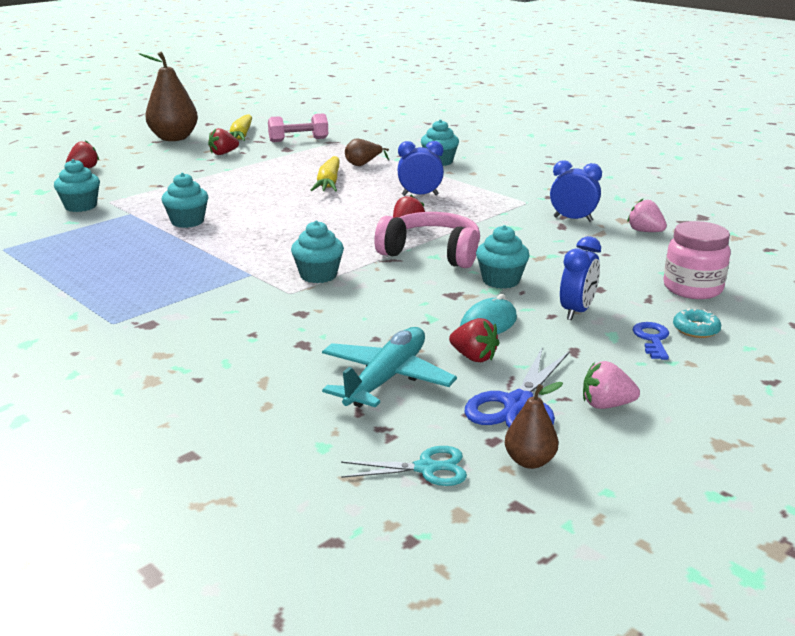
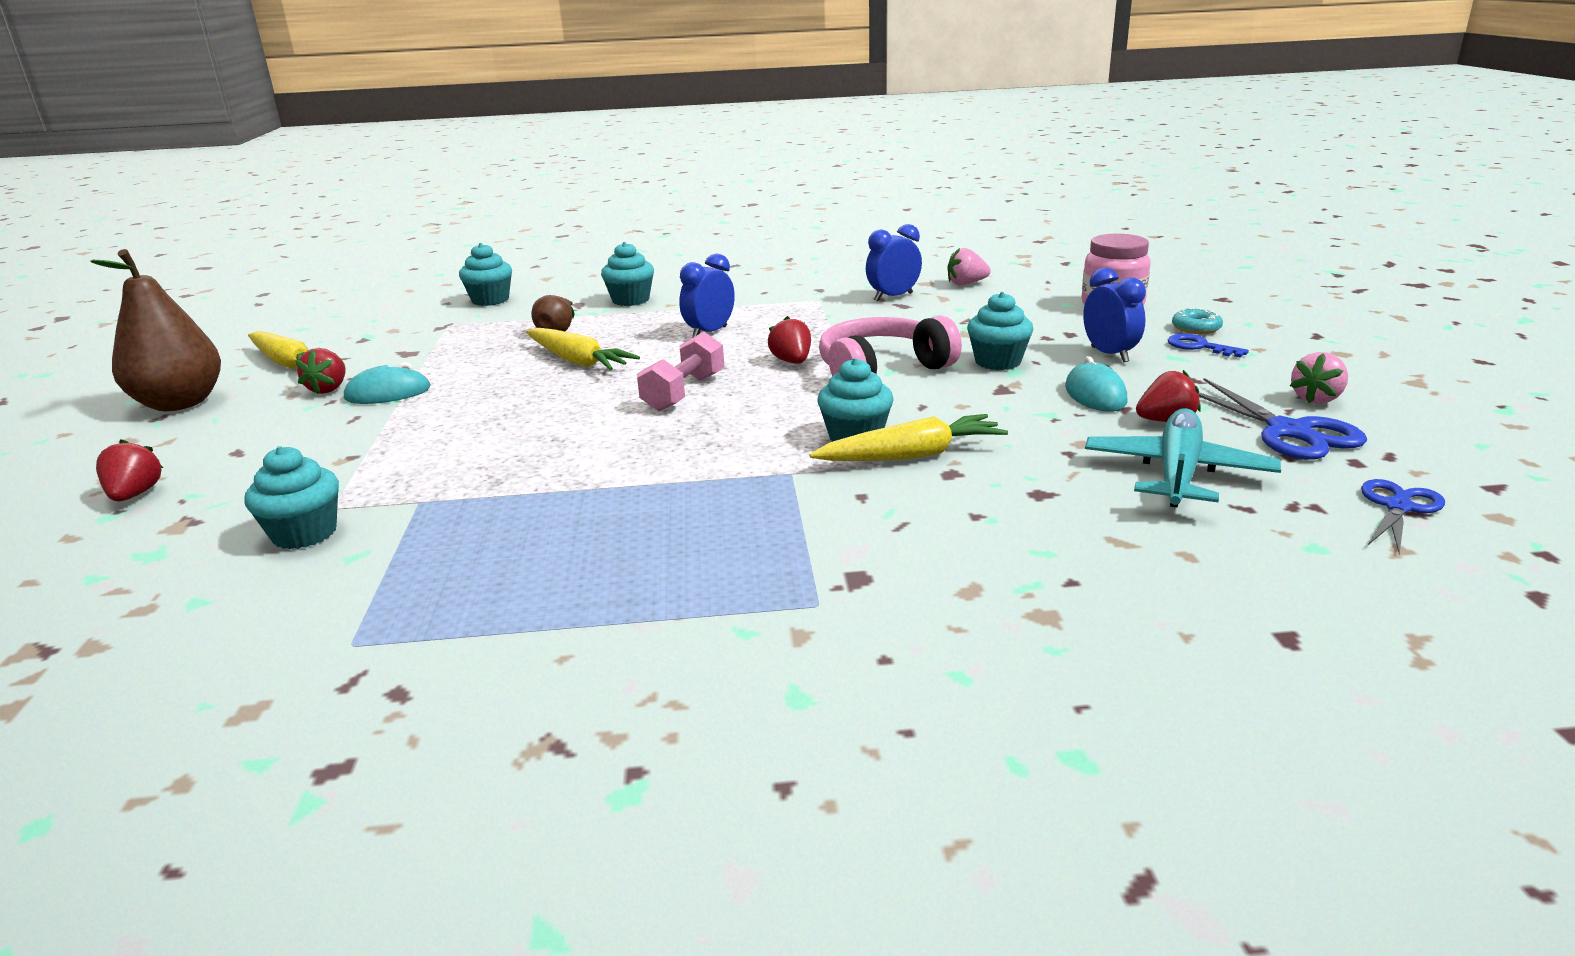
camera: 50 degrees left, 0 degrees up
(187, 222) = (537, 469): turquoise cupcake -> turquoise cupcake (490, 300)
(234, 164) = (388, 393): none -> turquoise mouse
(298, 140) = (392, 339): pink dumbbell -> pink dumbbell (684, 392)
(312, 296) = (911, 455): none -> yellow carrot
(386, 379) = (1177, 473): turquoise plane -> turquoise plane turned 45 degrees clockwise
(426, 468) = (1398, 507): turquoise scissors -> blue scissors
(529, 461) = (1408, 458): brown pear -> none

